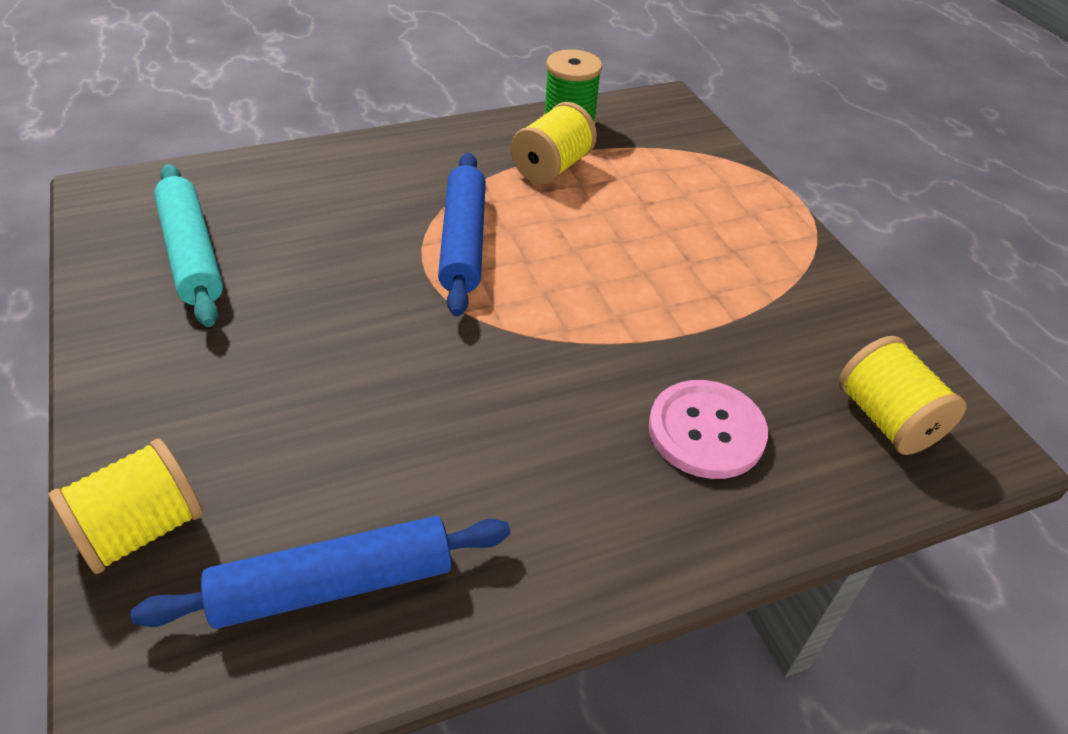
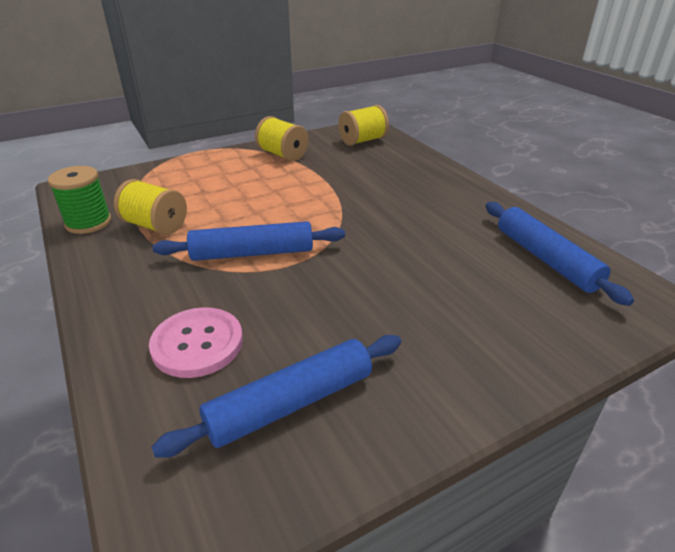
camera: 95 degrees left, 10 degrees down
(140, 529) = (572, 337): yellow spool -> yellow spool (282, 155)
(192, 254) = (290, 403): turquoise rolling pin -> blue rolling pin
(706, 431) = (389, 174): pink button -> pink button (197, 344)

